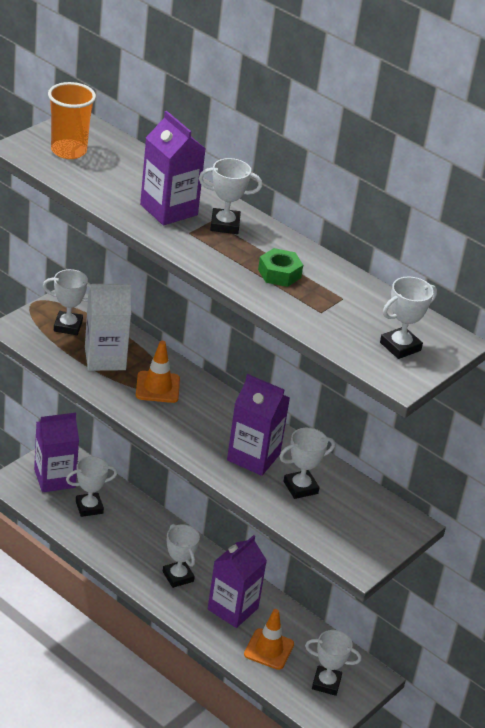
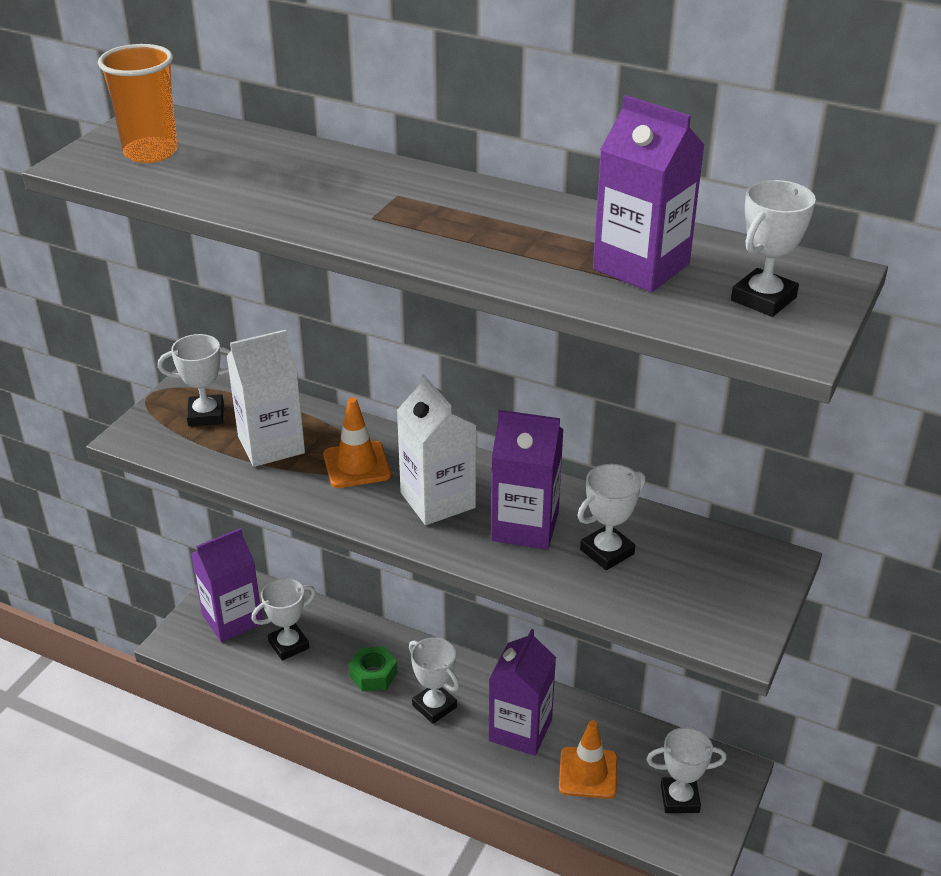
camera: 10 degrees left, 0 degrees up
(169, 210) = (328, 195): purple carton -> purple carton (641, 267)
(202, 425) = (437, 500): none -> white carton
(225, 225) = (418, 196): white trophy -> none
(279, 274) = (531, 241): green nut -> green nut (373, 674)

